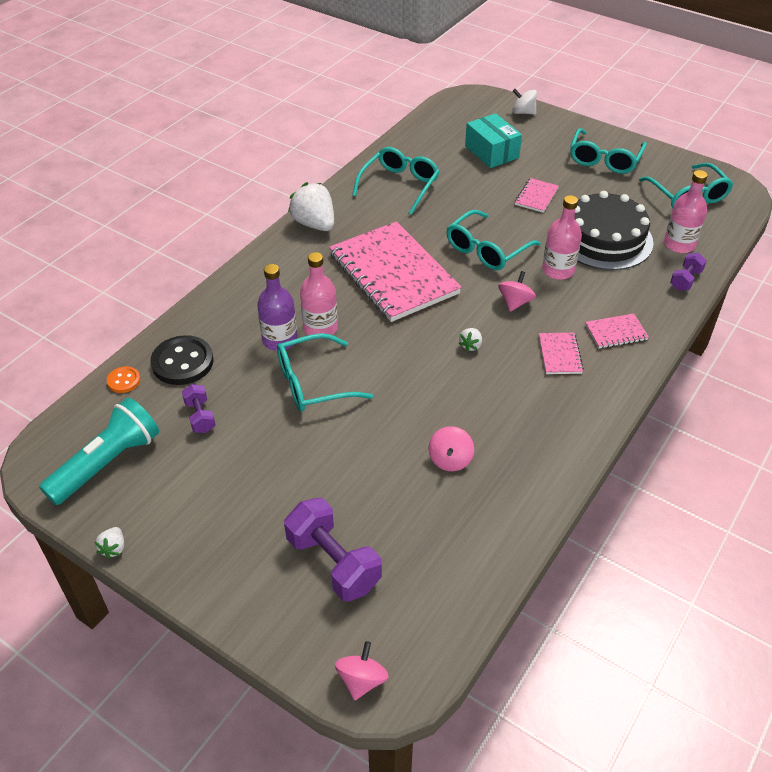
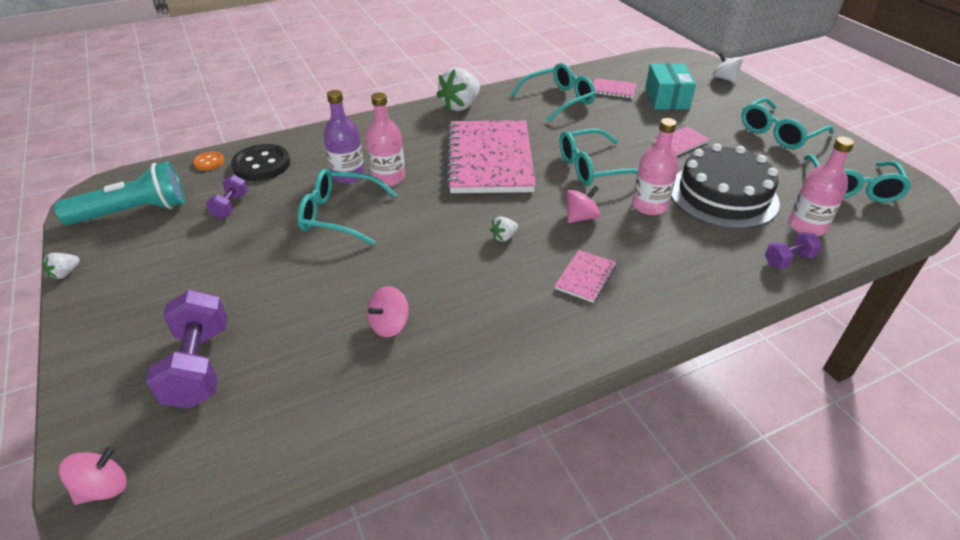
camera: 30 degrees right, 5 degrees down
(314, 224) = (460, 106): white strawberry -> white strawberry turned 135 degrees counterclockwise
(616, 332) = (664, 280): pink notebook -> pink notebook (613, 90)

